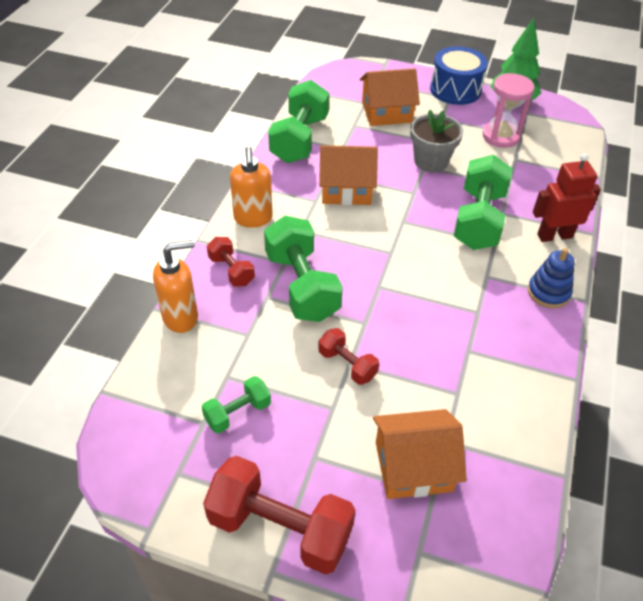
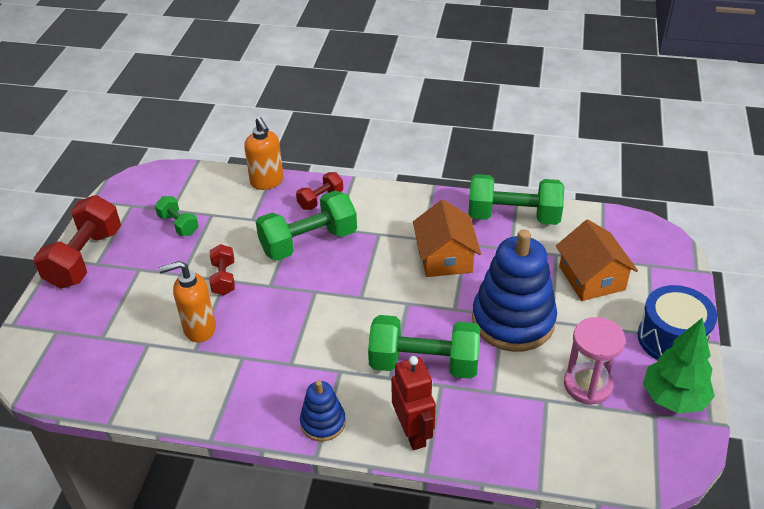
camera: 85 degrees right, 5 degrees down
(253, 218) = (387, 202): orange soap dispenser -> orange soap dispenser (199, 329)
(347, 365) = (224, 278): red dumbbell -> red dumbbell turned 45 degrees counterclockwise
(413, 466) = (126, 324): orange house -> none
(431, 161) = (513, 320): grey flower pot -> blue stacking toy

